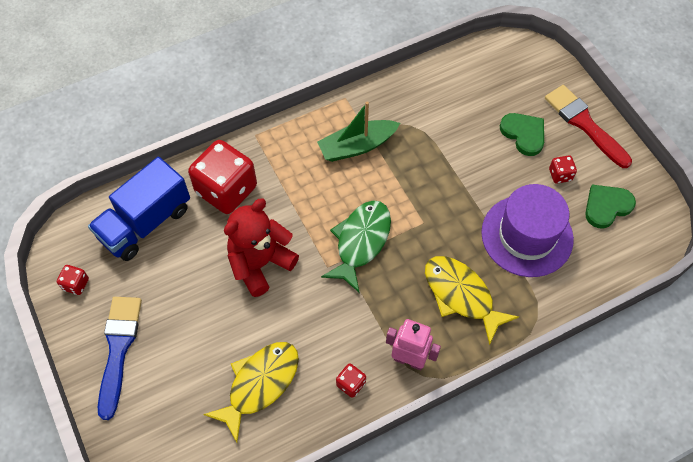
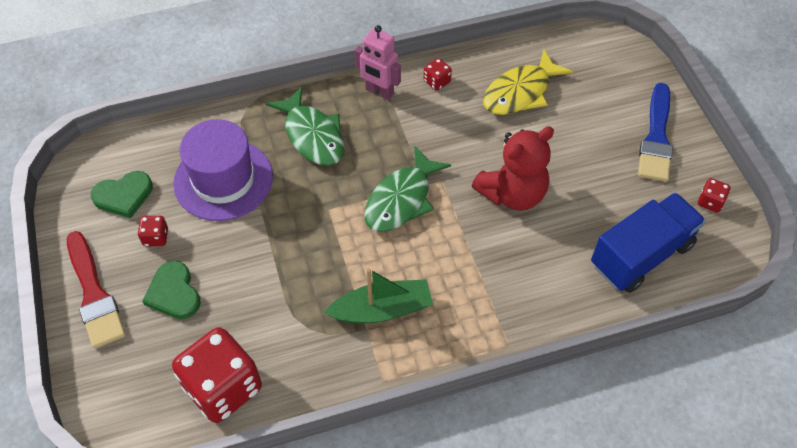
camera: 170 degrees left, 5 degrees down
(226, 190) = (547, 279): red dice -> red dice (223, 388)
(461, 295) = (312, 135): yellow fish -> green fish

